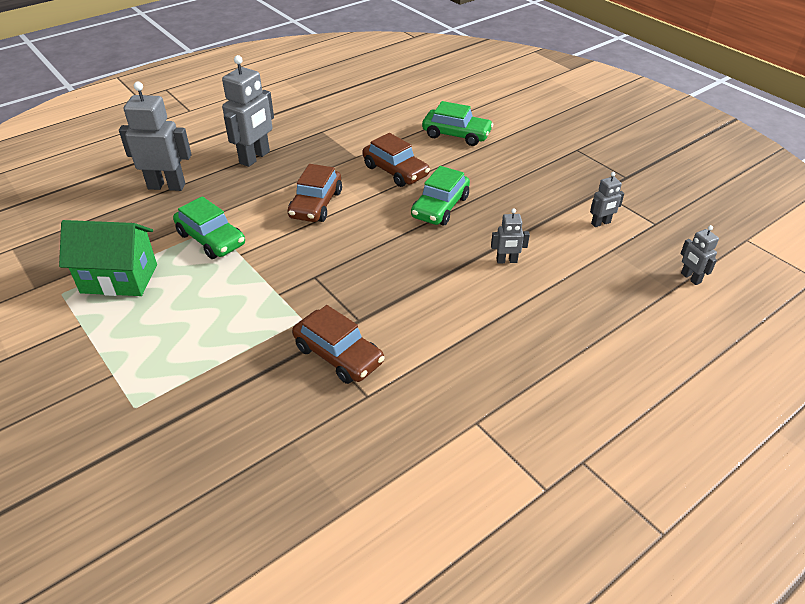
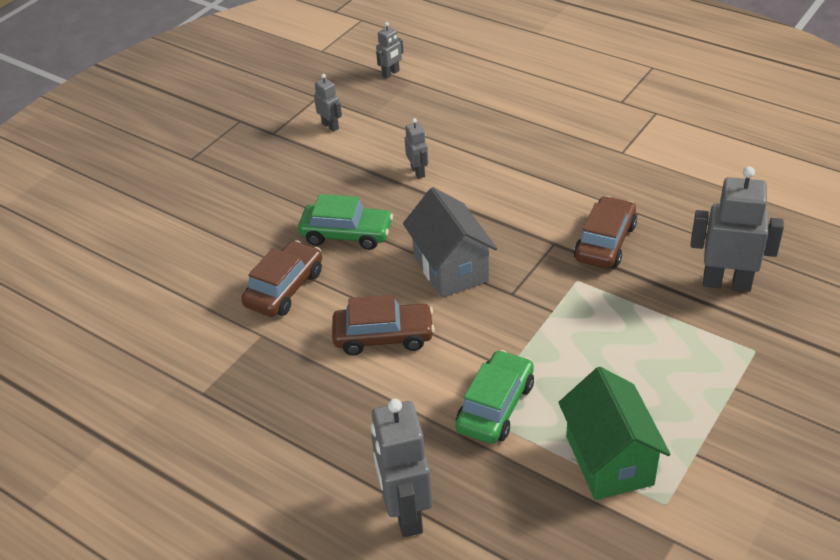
camera: 105 degrees left, 0 degrees up
(255, 158) = (297, 441): grey robot -> grey robot (726, 283)
(366, 251) = (450, 268): none -> grey house
(456, 135) = (180, 257): green car -> none

